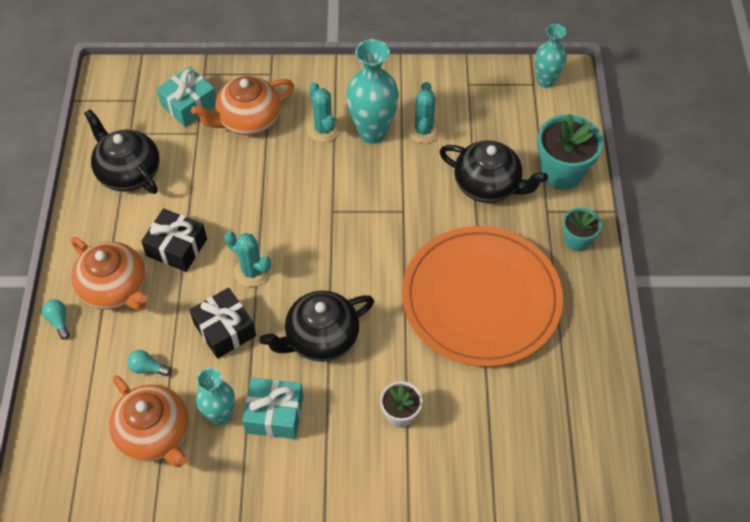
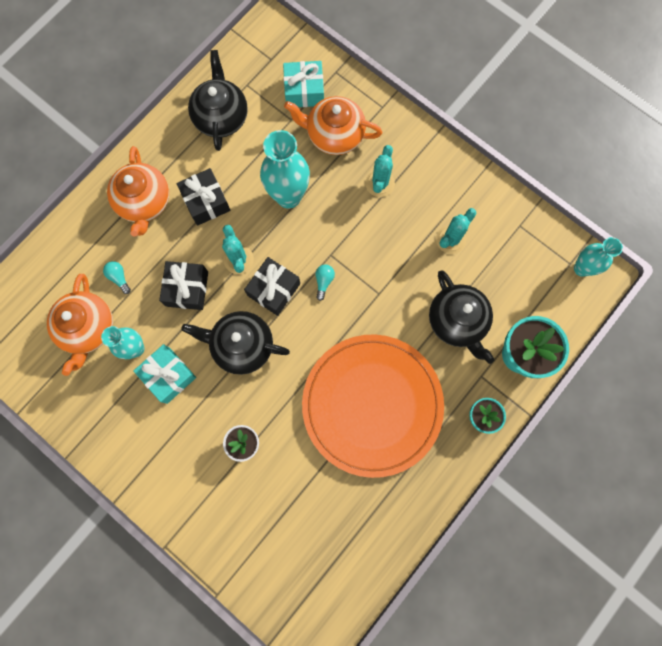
camera: 40 degrees right, 20 degrees up
(59, 321) = (93, 199): turquoise light bulb -> turquoise light bulb (324, 281)
(307, 273) = (273, 289): none -> black gift
(372, 132) = (412, 213): turquoise vase -> turquoise vase (288, 196)

